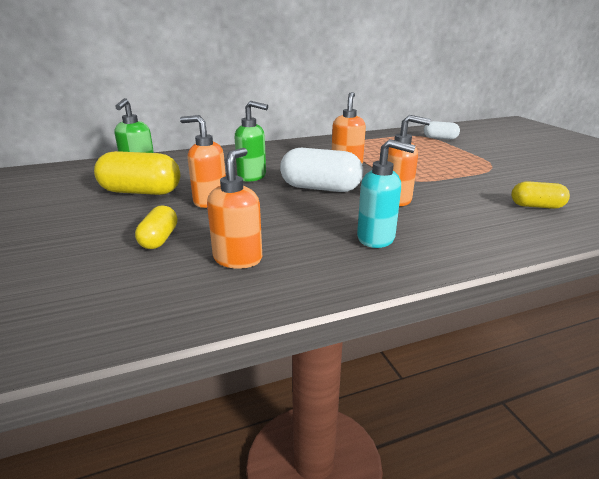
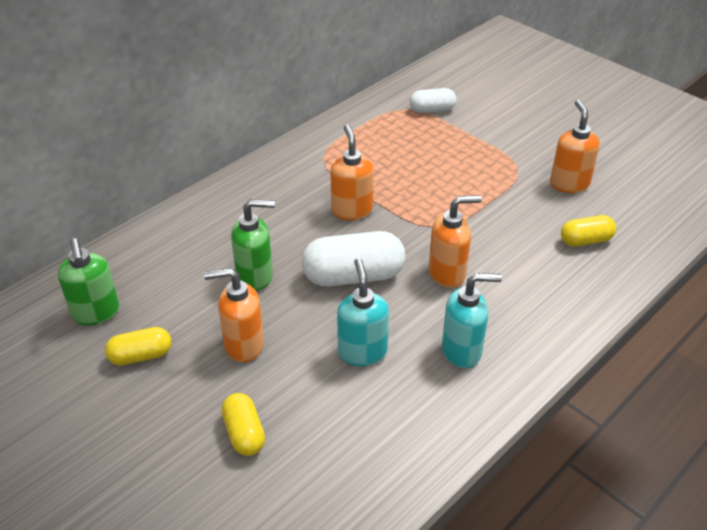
camera: 25 degrees left, 15 degrees up
(141, 192) = (141, 356): yellow capsule -> yellow capsule, size x0.57
(238, 258) = (350, 432): orange soap dispenser -> orange soap dispenser (569, 184)
(291, 221) = (362, 352): none -> turquoise soap dispenser

